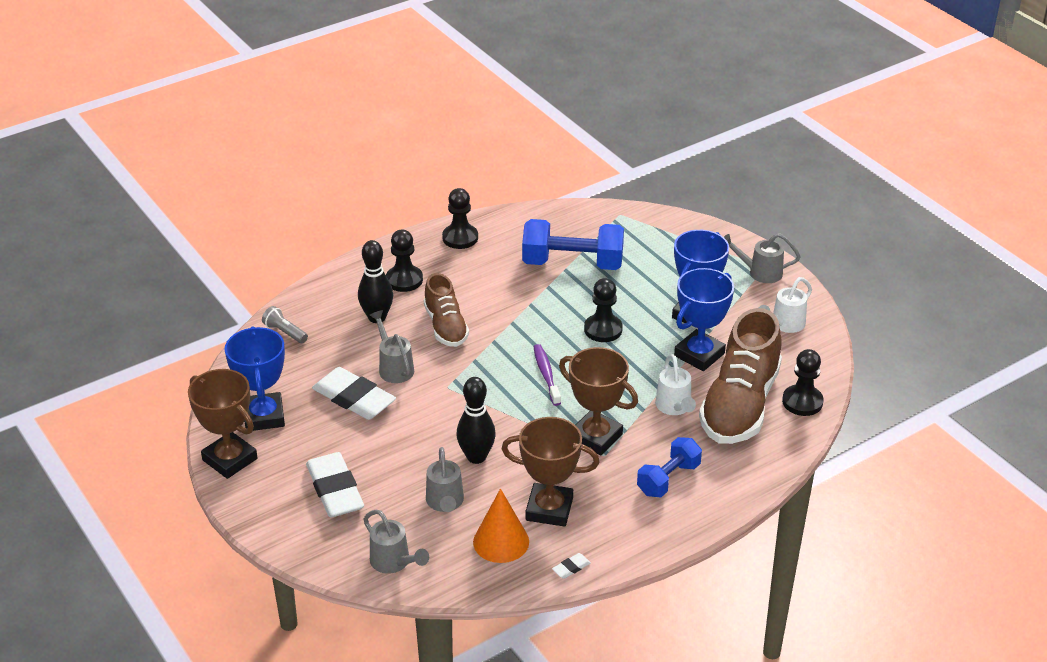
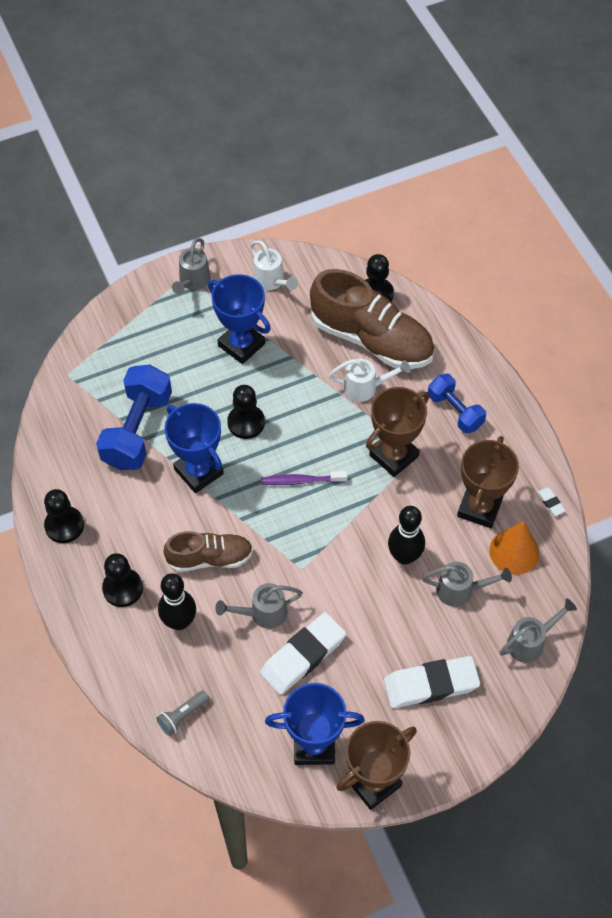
camera: 80 degrees left, 20 degrees up
(699, 354) = (298, 354): blue trophy -> blue trophy (198, 472)

